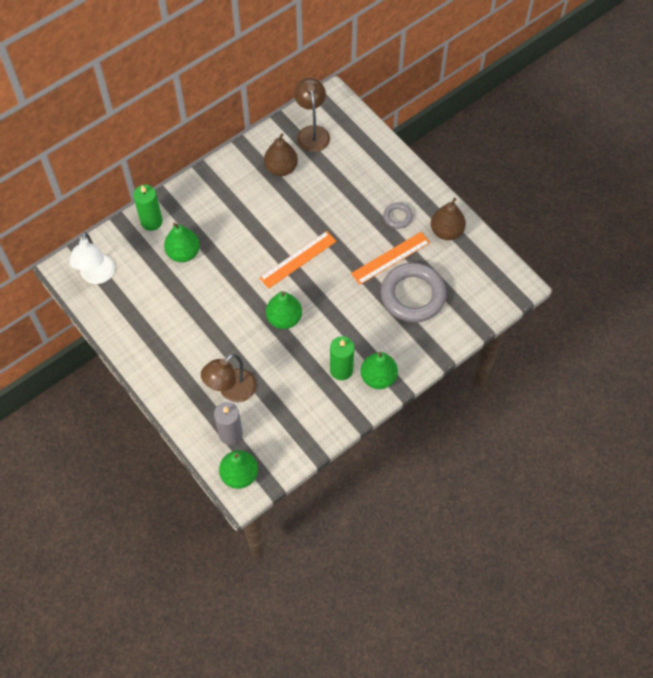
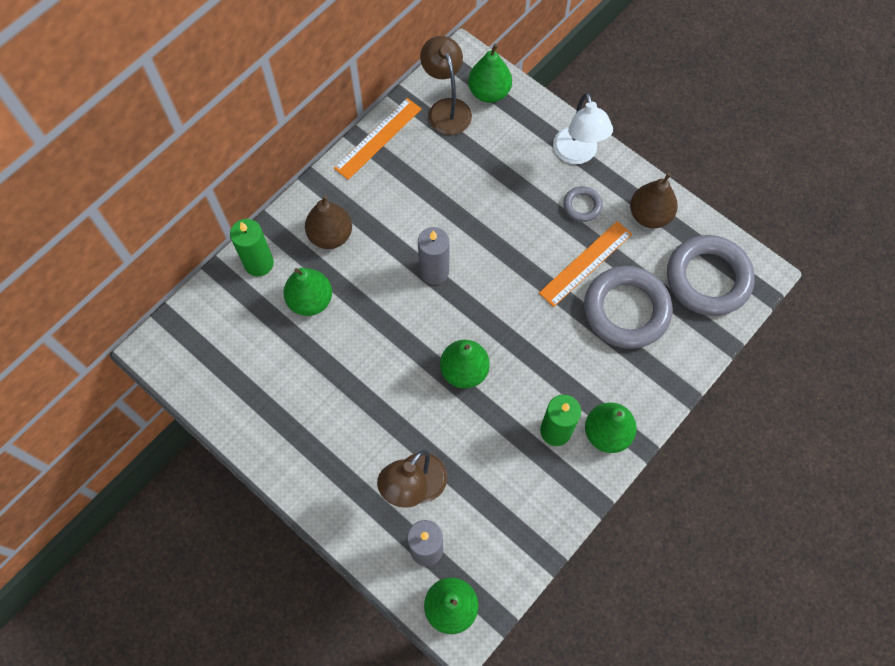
camera: 10 degrees left, 5 degrees up
(97, 276) = (199, 352): white lamp -> white lamp (577, 154)
(277, 246) = (434, 271): none -> grey candle
(281, 168) = (416, 163): brown pear -> brown pear (330, 235)
(298, 259) = (465, 285): orange ruler -> orange ruler (378, 138)
(346, 125) = (489, 92): none -> green pear
(479, 283) = (708, 278): none -> grey ring

